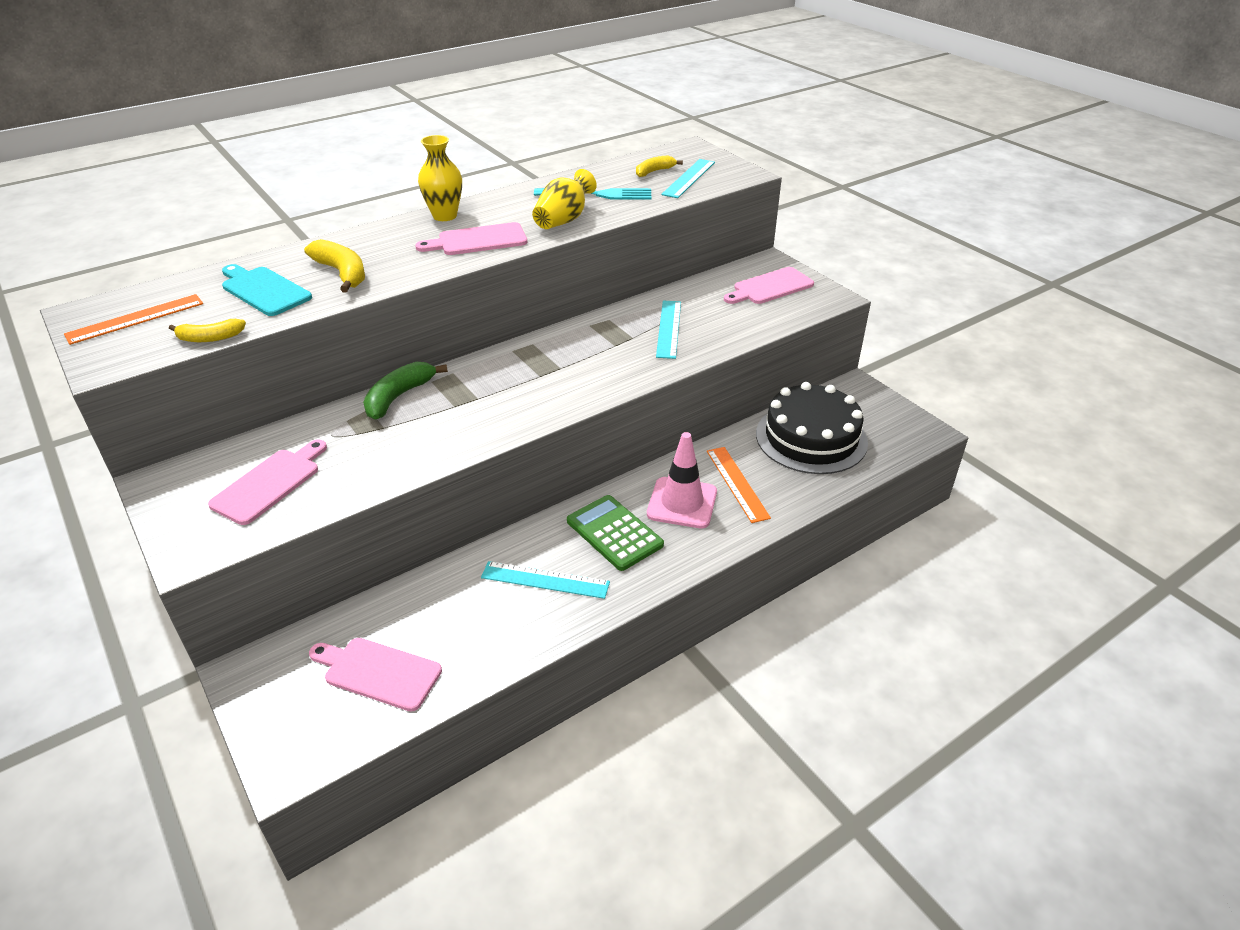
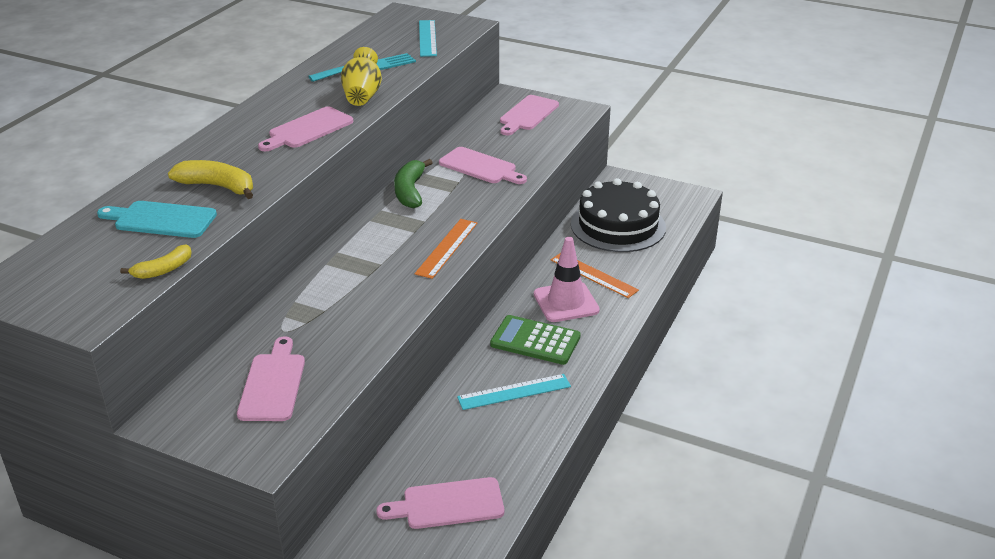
camera: 30 degrees left, 5 degrees down
(135, 319) = (64, 277): orange ruler -> orange ruler (447, 248)
(398, 397) = (310, 284): green banana -> green banana (410, 191)
(445, 216) = (251, 117): yellow vase -> none
(654, 171) = (392, 39): yellow banana -> none
(669, 329) = (480, 167): turquoise ruler -> pink cutting board

